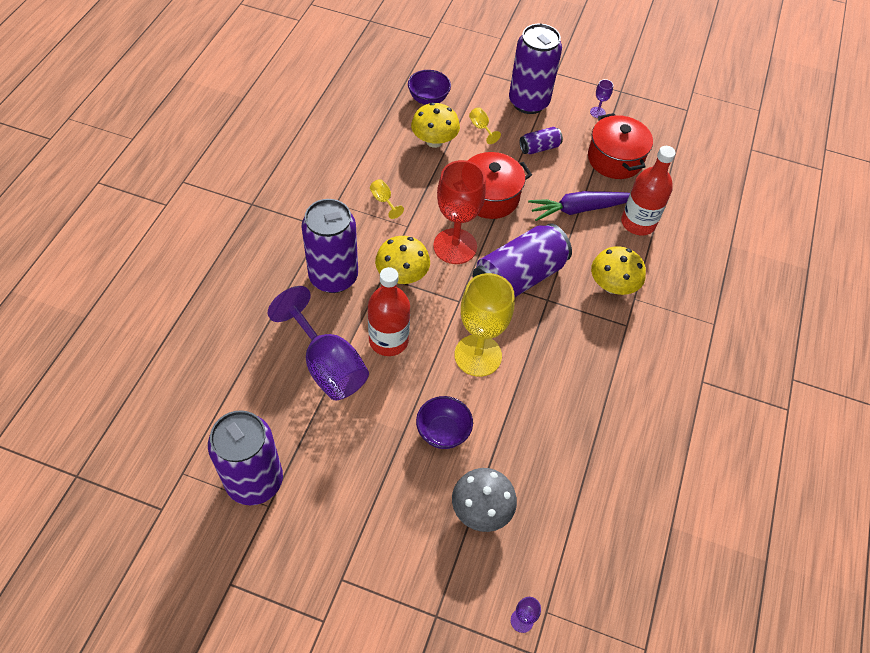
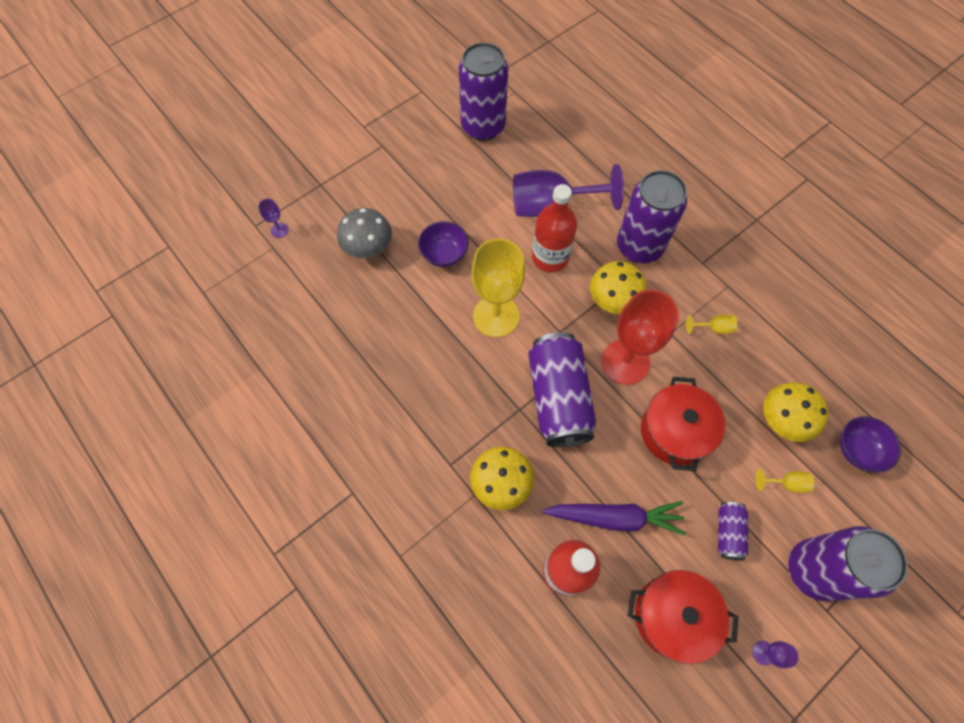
camera: 125 degrees right, 10 degrees up
(579, 209) = (615, 517): purple carrot -> purple carrot turned 75 degrees clockwise

